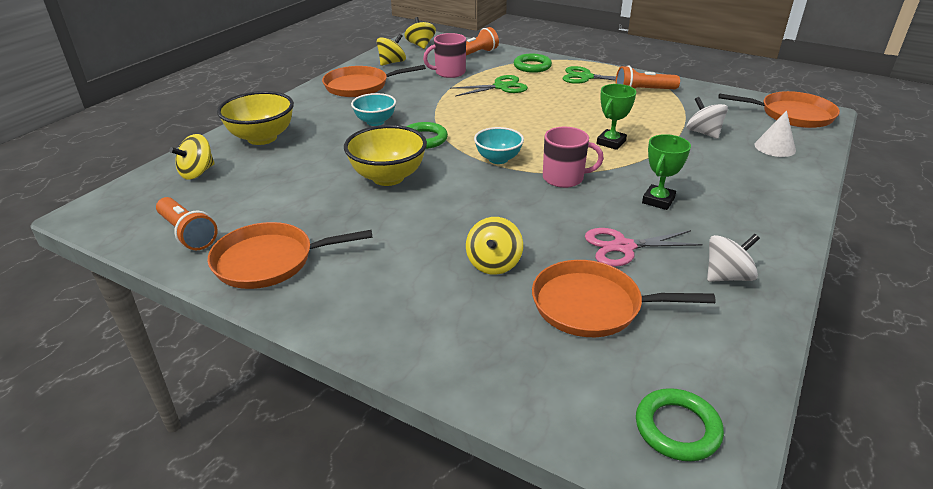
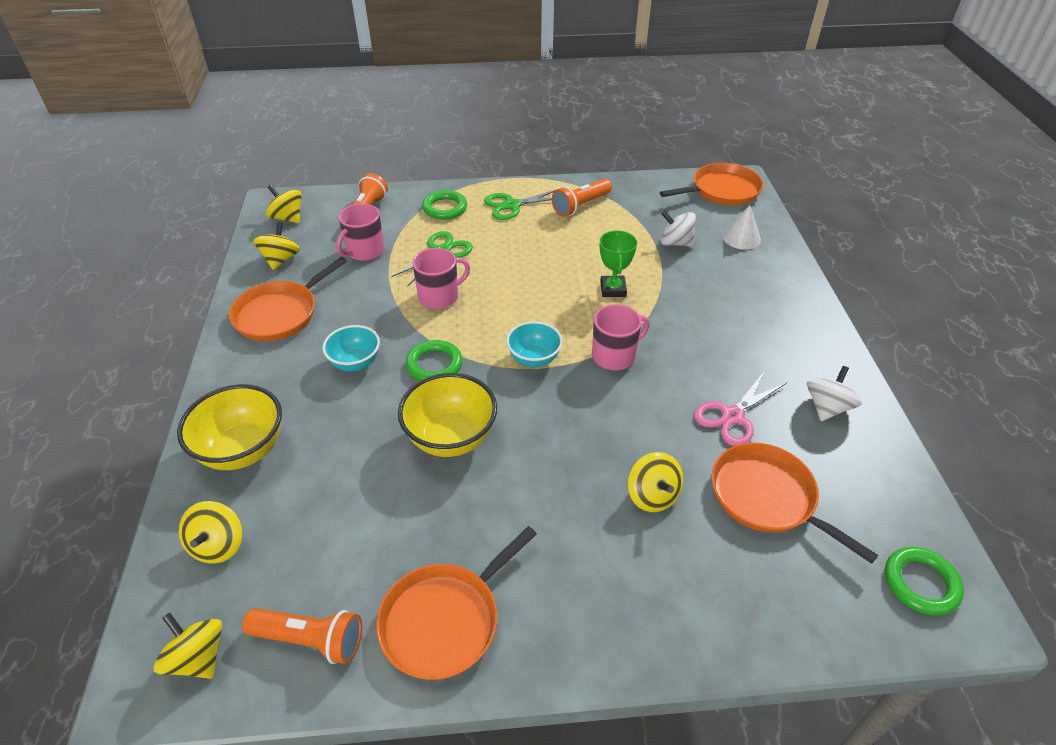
camera: 35 degrees left, 10 degrees up
(127, 214) = (198, 657): none -> yellow spinning top
(471, 108) = (440, 296): none -> pink mug
(592, 305) = (767, 497): orange pan -> orange pan turned 75 degrees clockwise
(658, 200) = (711, 346): green trophy -> none

